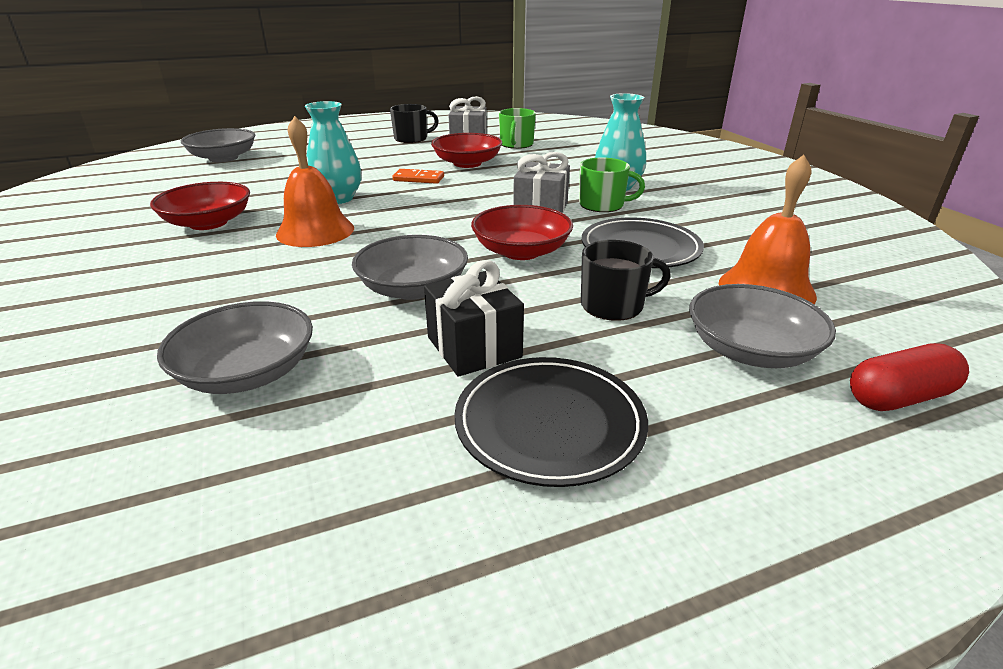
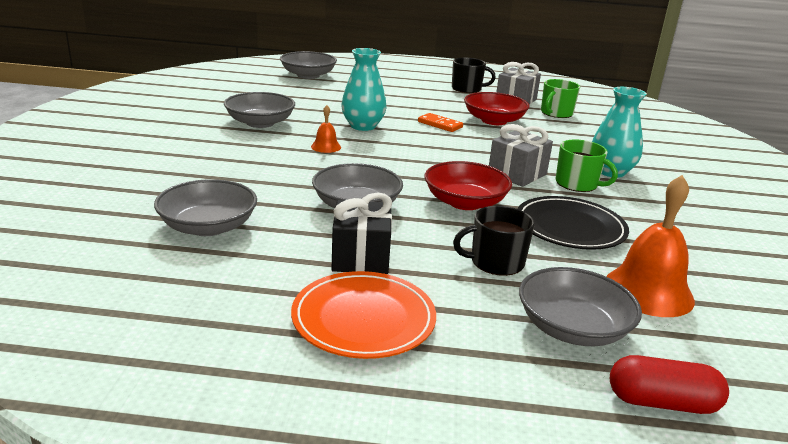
camera: 25 degrees right, 5 degrees down
(208, 223) = (260, 123): red bowl -> grey bowl
(315, 231) = (326, 147): orange bell -> orange bell, size x0.49
(549, 423) = (363, 319): black plate -> orange plate
(613, 305) = (495, 262): black mug -> black mug turned 150 degrees clockwise

